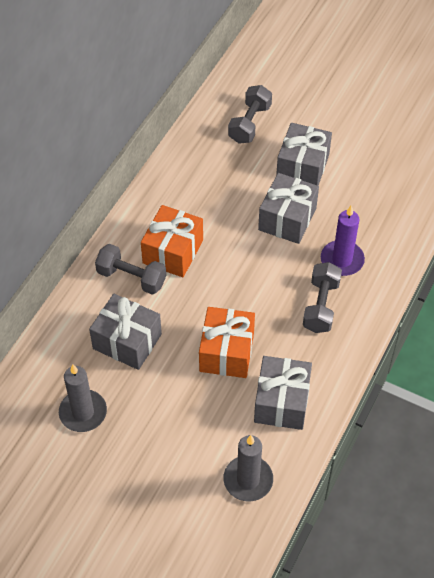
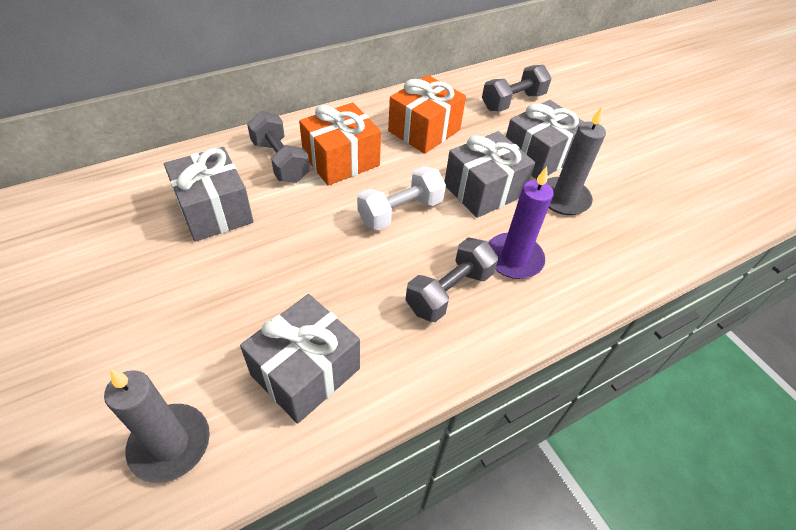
camera: 30 degrees right, 5 degrees down
(83, 412) = (98, 249): grey candle -> grey candle (563, 198)
(226, 352) = (299, 278): orange gift -> orange gift (424, 130)
(247, 268) = (400, 211): none -> white dumbbell

